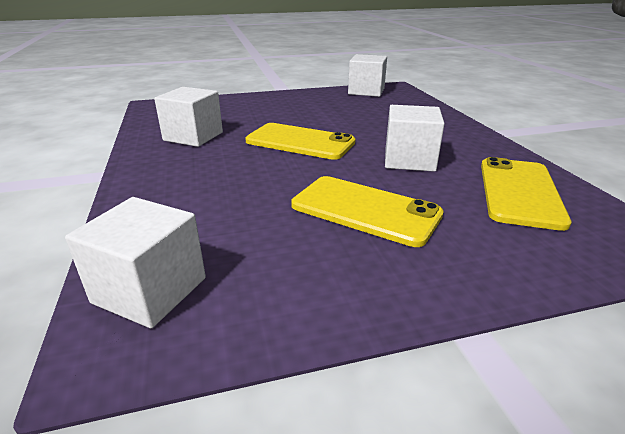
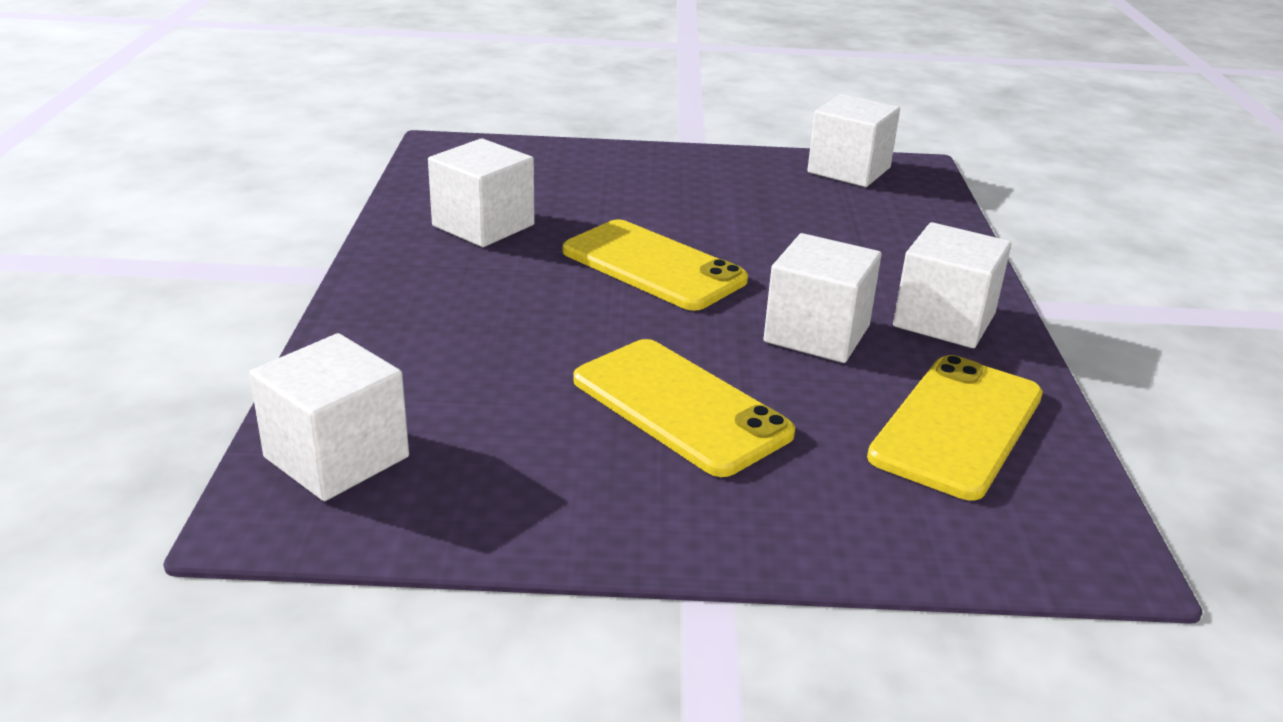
camera: 15 degrees right, 0 degrees up
(465, 144) = (944, 320): none -> white cube

